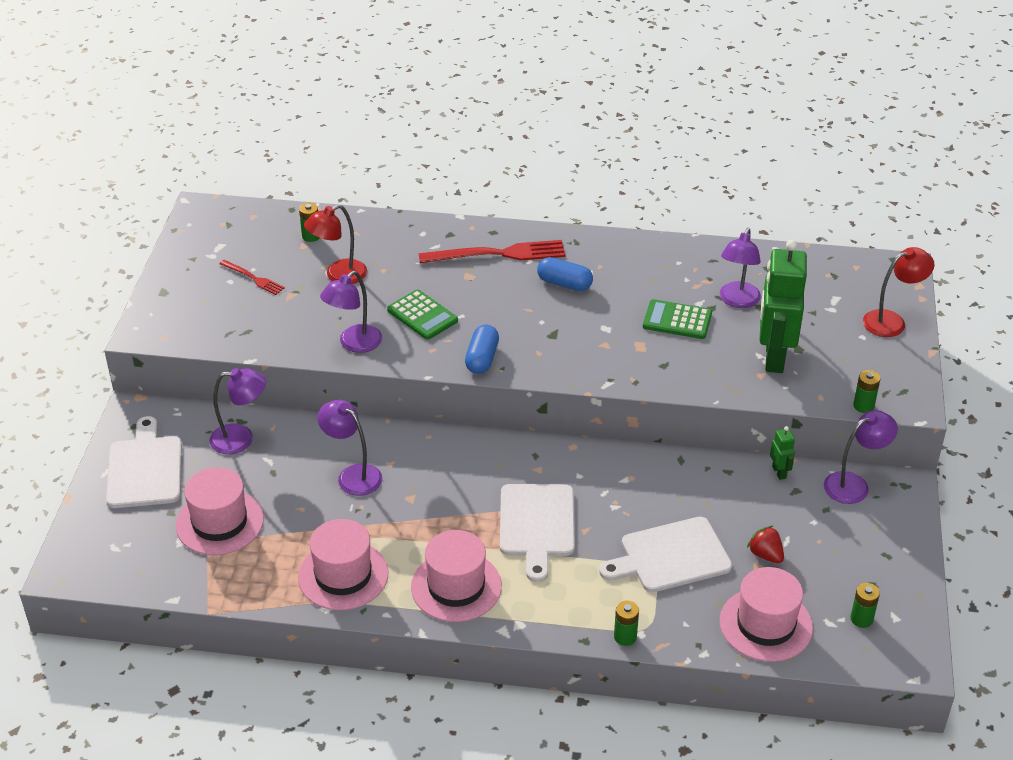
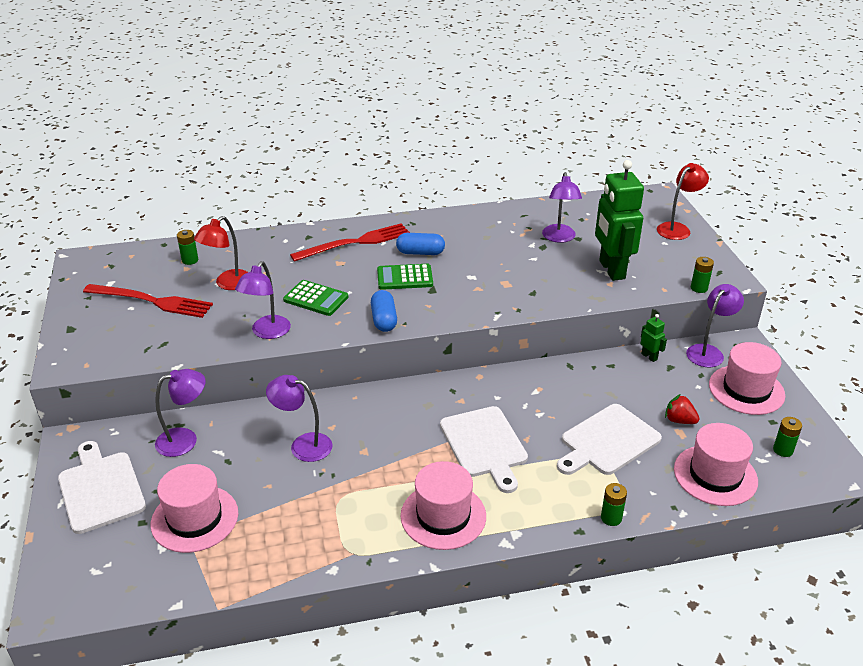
camera: 20 degrees left, 5 degrees down
(253, 278) = (151, 301): red fork -> red fork, size x1.90
(343, 575) = (335, 534): pink hat -> pink hat (746, 390)
(677, 320) = (523, 260): green calculator -> green calculator (405, 277)

